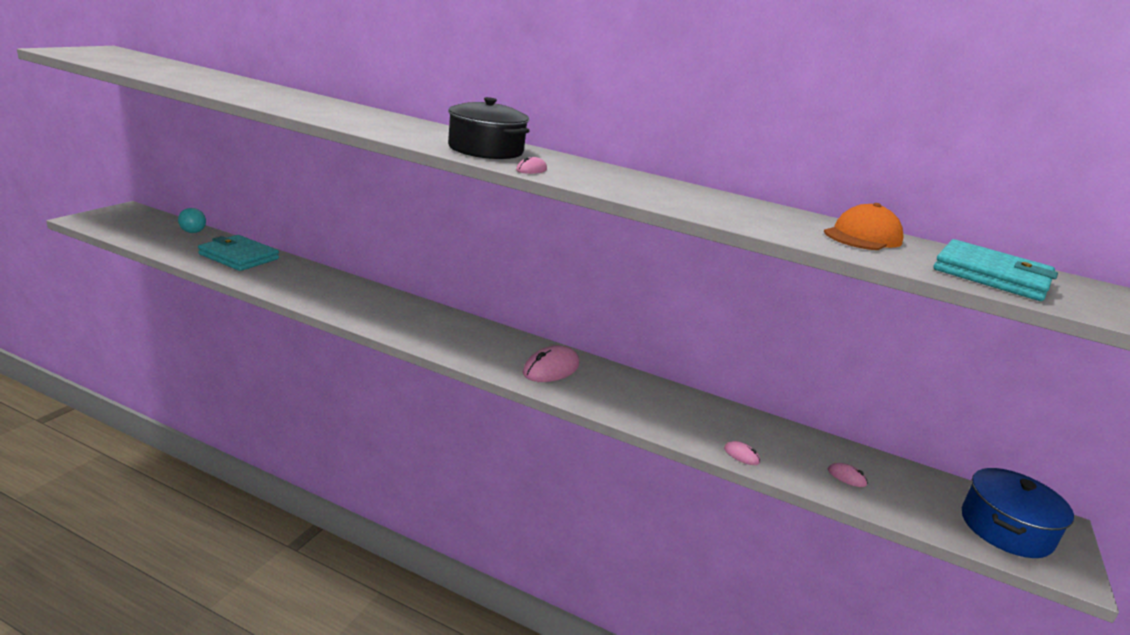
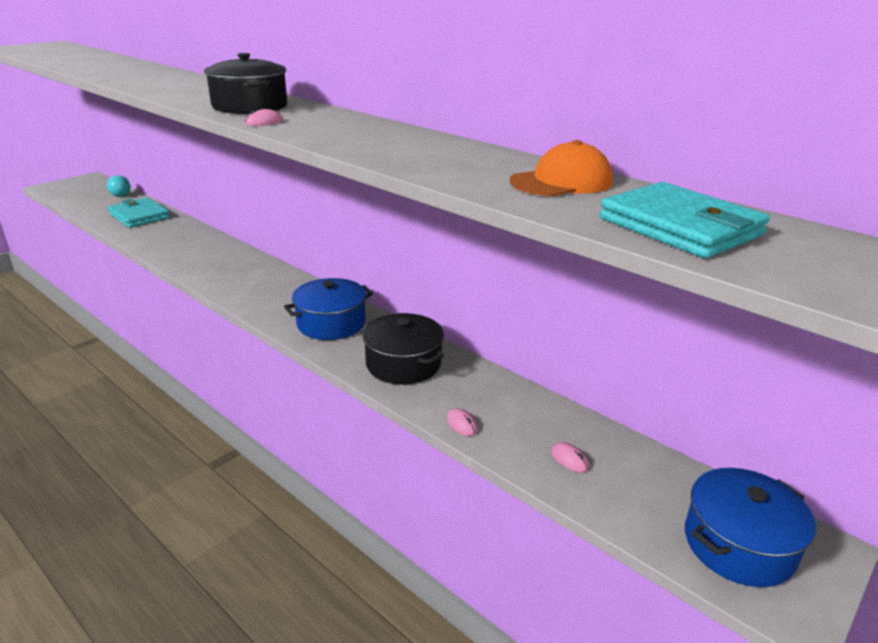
camera: 20 degrees right, 5 degrees up
(551, 369) = (331, 323): pink mouse -> blue pot
(649, 404) = (403, 364): none -> black pot

